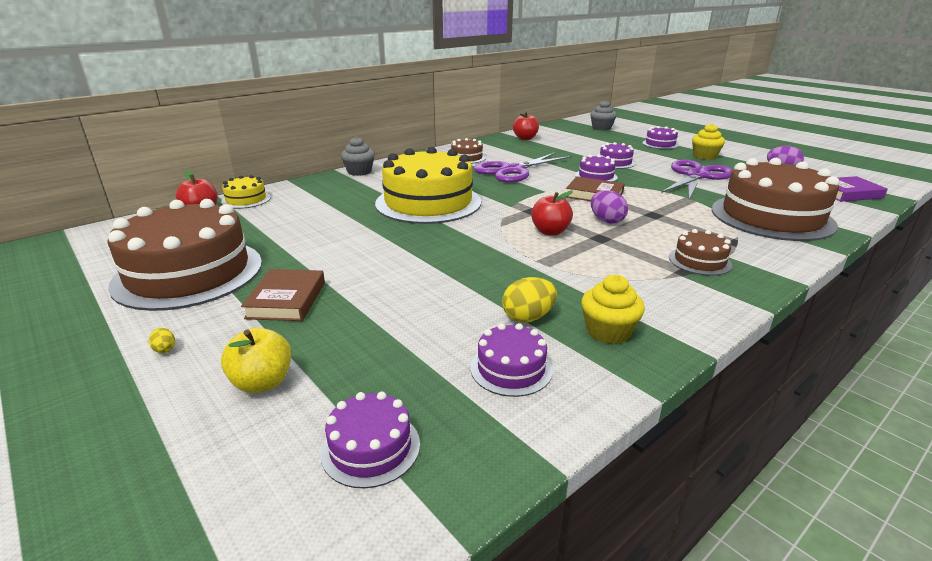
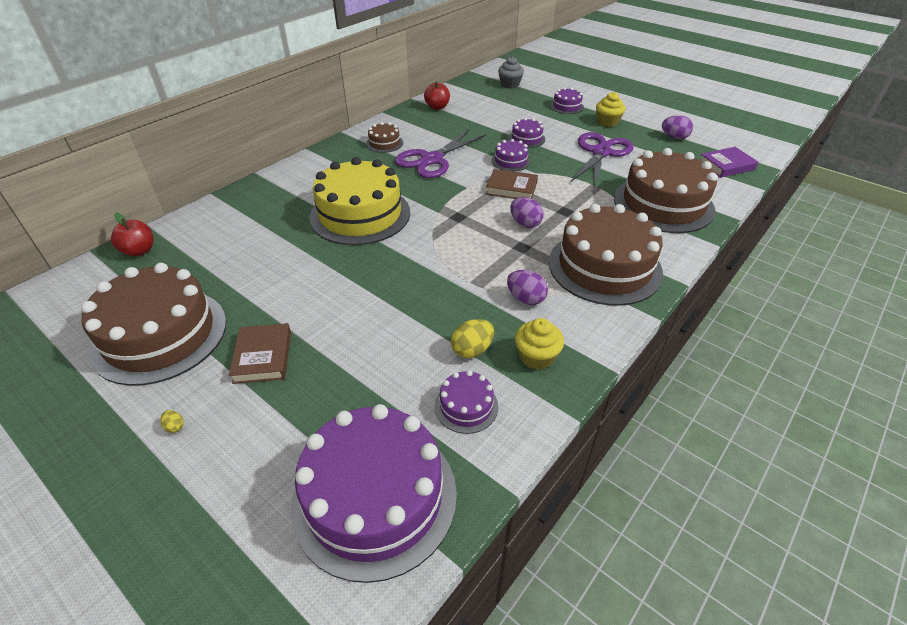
camera: 10 degrees left, 15 degrees up
(246, 200) = (179, 228): yellow cake -> none
(262, 382) = (272, 449): yellow apple -> none
(359, 172) = (281, 174): grey cupcake -> none
(370, 447) = (375, 496): purple cake -> purple cake, size x2.24
(550, 232) = (477, 243): red apple -> none
(600, 279) = (525, 299): none -> purple egg
(699, 261) = (604, 267): brown cake -> brown cake, size x2.24

